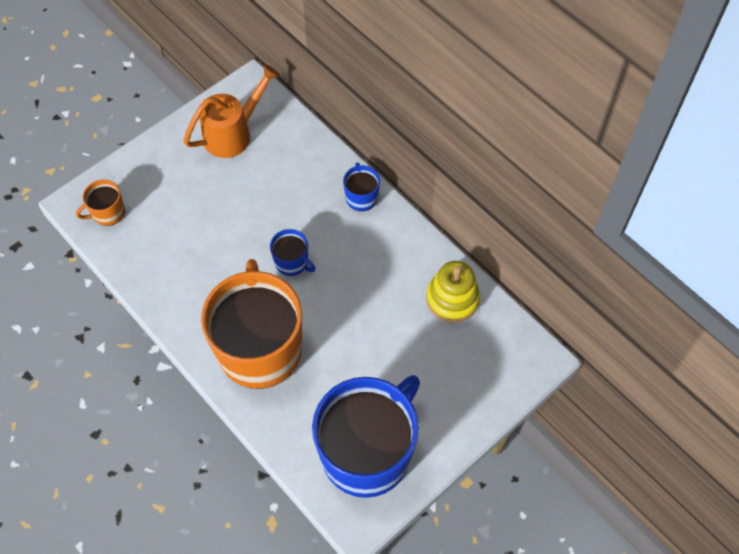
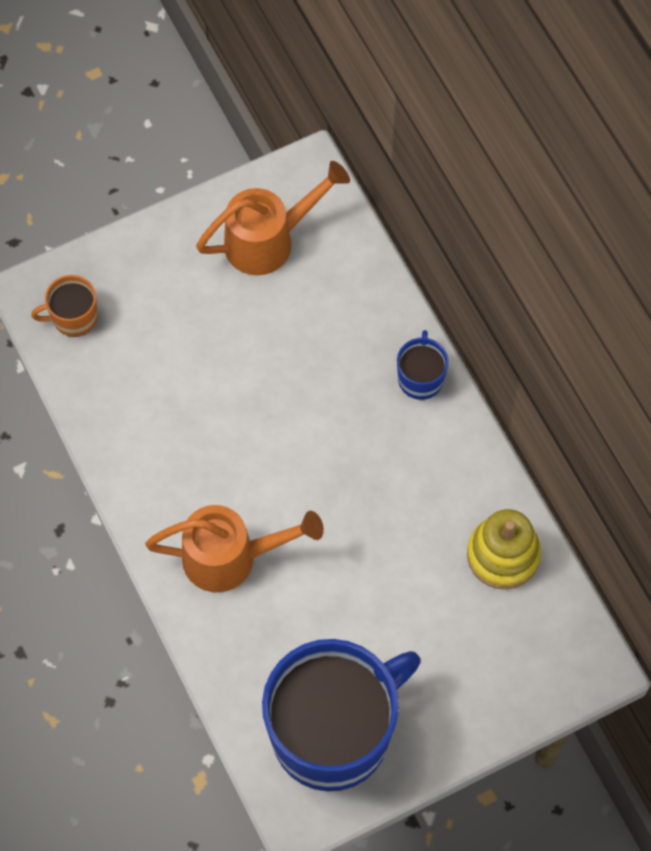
camera: 15 degrees right, 5 degrees up
(259, 347) = (230, 557): orange mug -> orange watering can
(292, 262) = (302, 449): blue mug -> none

